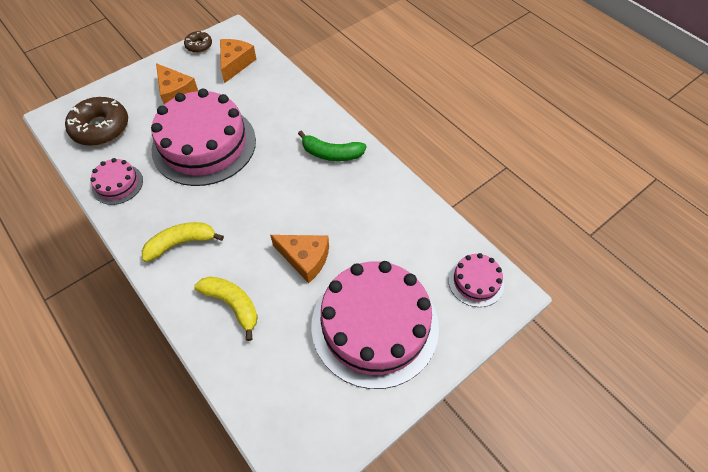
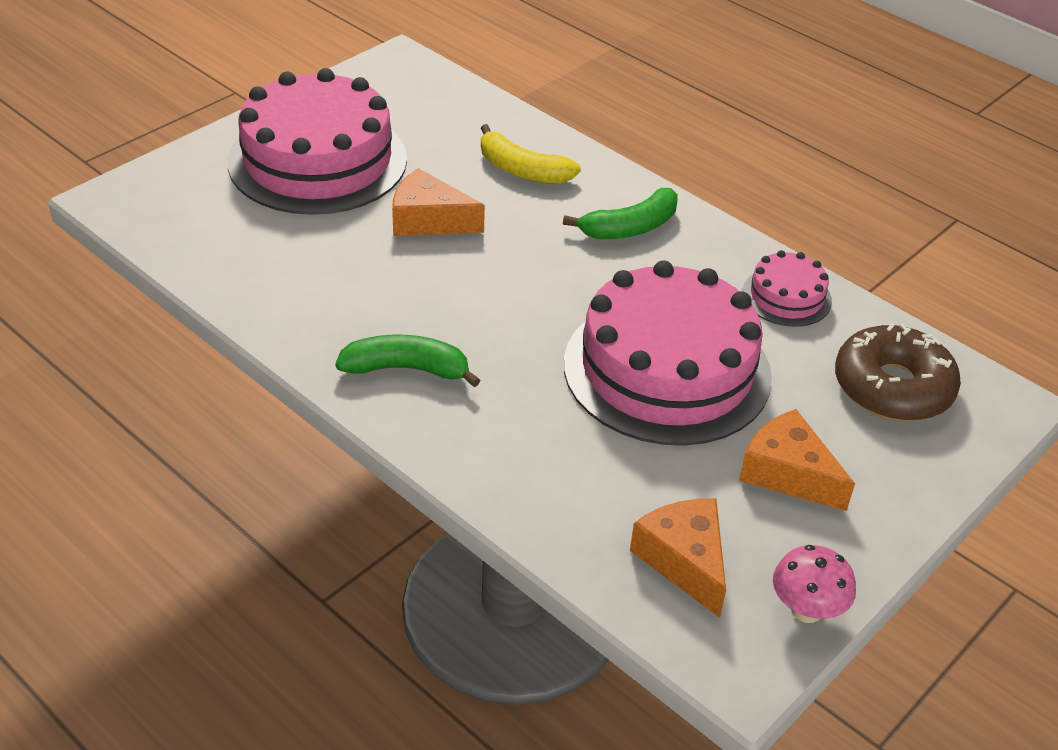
camera: 170 degrees right, 15 degrees down
(181, 243) = (630, 228): yellow banana -> green banana
(199, 45) = (806, 610): brown donut -> pink mushroom
(235, 64) = (684, 561): orange cheese -> orange cheese turned 150 degrees clockwise
(476, 281) = (160, 208): pink cake -> none

